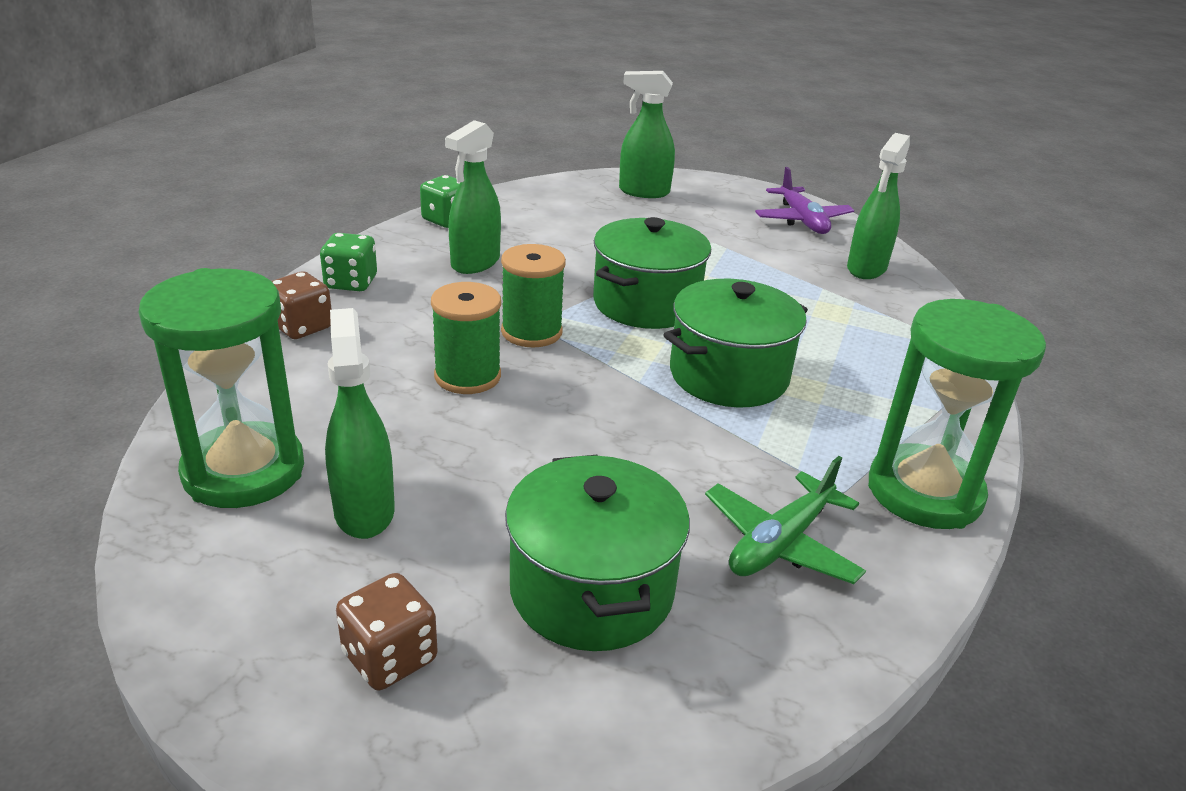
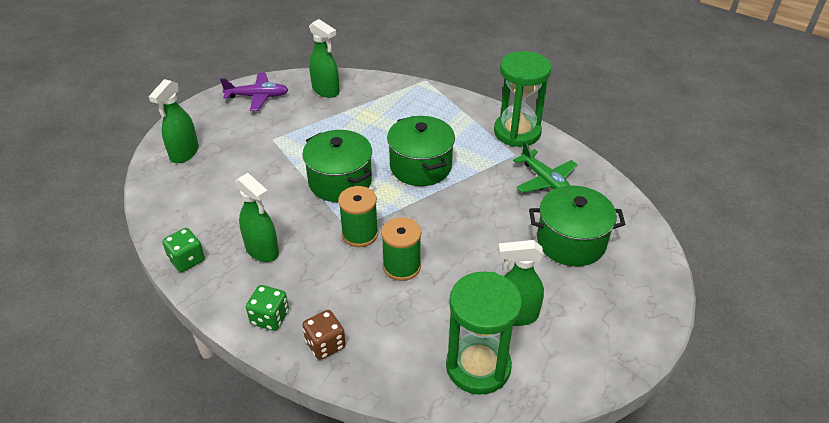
camera: 75 degrees left, 10 degrees up
(390, 657) = (608, 309): brown dice -> none

